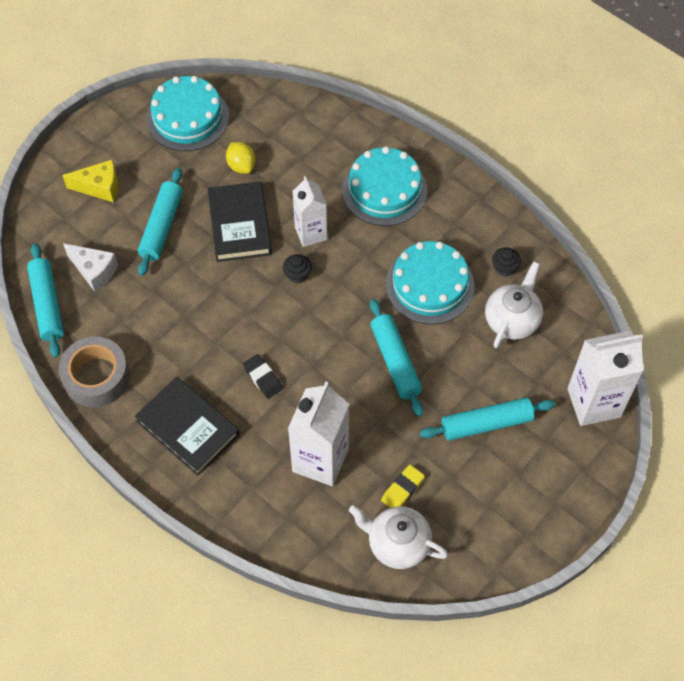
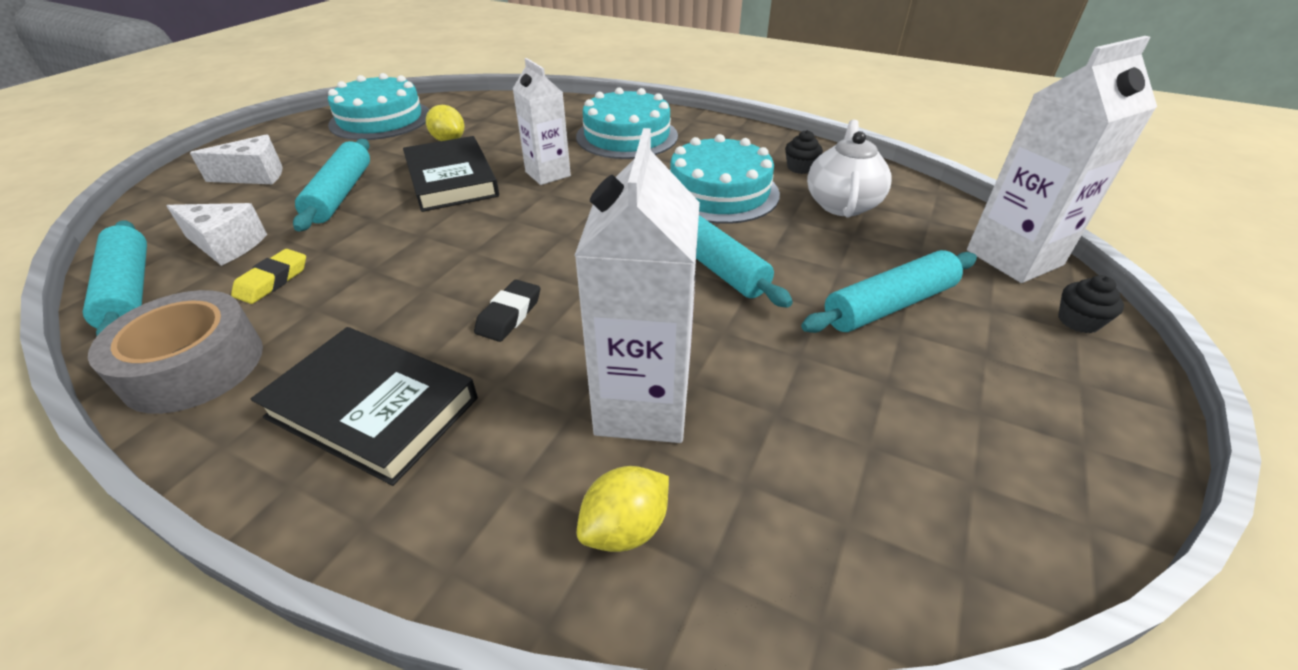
camera: 15 degrees left, 20 degrees down
(100, 187) = (255, 175): yellow cheese -> white cheese
(263, 378) = (509, 315): black eraser -> black eraser turned 75 degrees clockwise
(295, 521) = (625, 528): none -> yellow lemon
(297, 274) = (539, 207): black cupcake -> black cupcake (1078, 321)
(397, 544) = (861, 520): white teapot -> none
(402, 489) = (814, 420): yellow eraser -> yellow eraser (272, 281)

